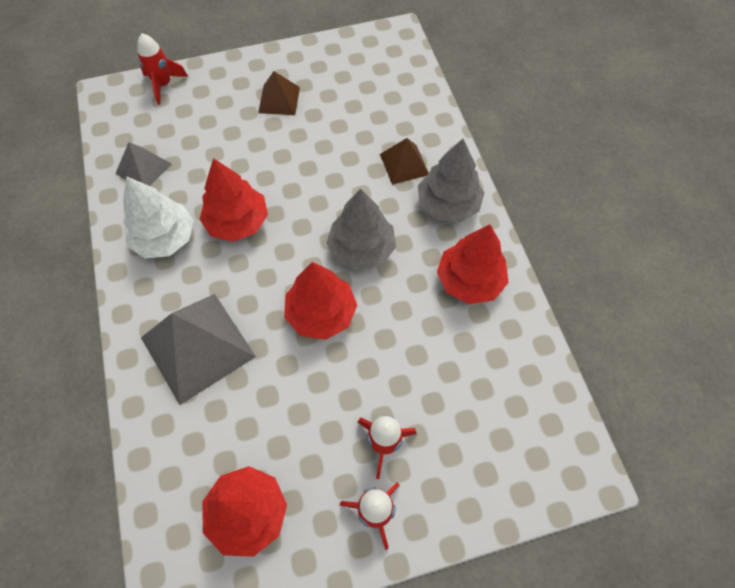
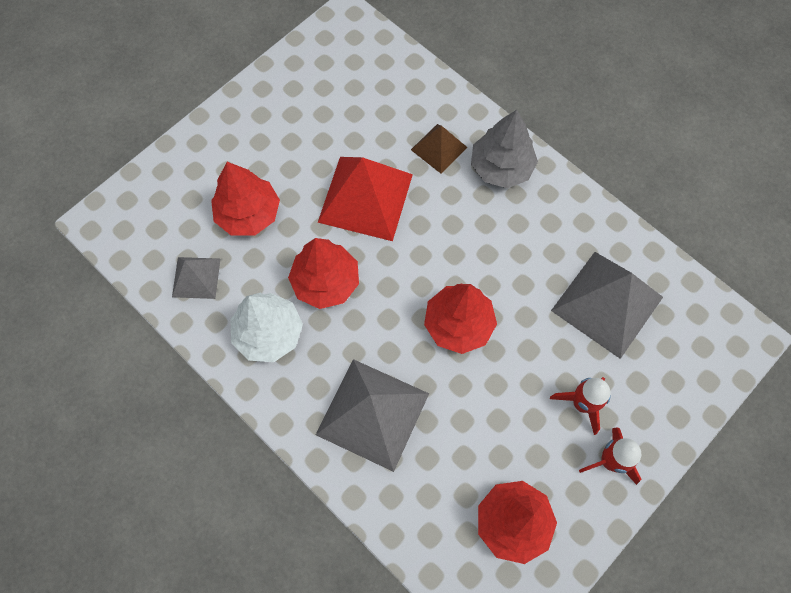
camera: 30 degrees left, 5 degrees up
(163, 85) = (151, 182): red rocket -> none
(279, 100) = (279, 141): brown pyramid -> none
(316, 173) = (365, 198): none -> red pyramid
(361, 249) = (454, 248): grey tree -> none
(467, 367) = (607, 303): none -> grey pyramid
(469, 280) = (562, 227): red tree -> red tree (248, 214)

